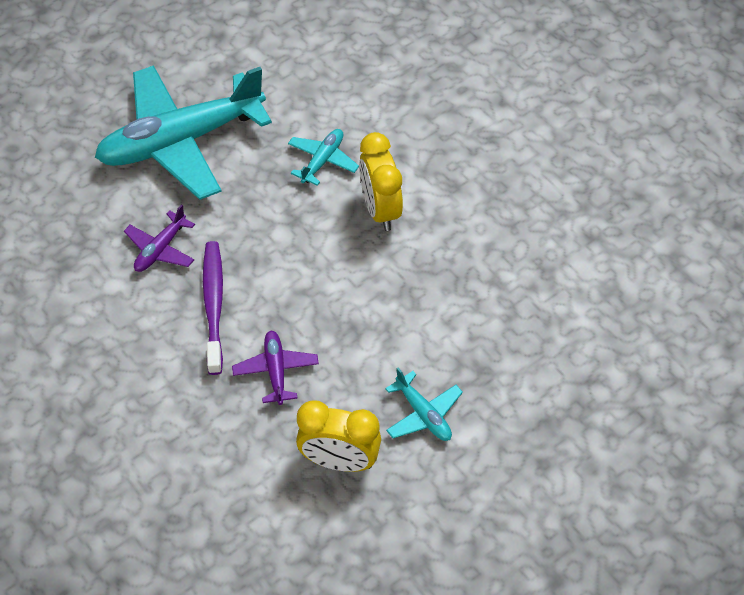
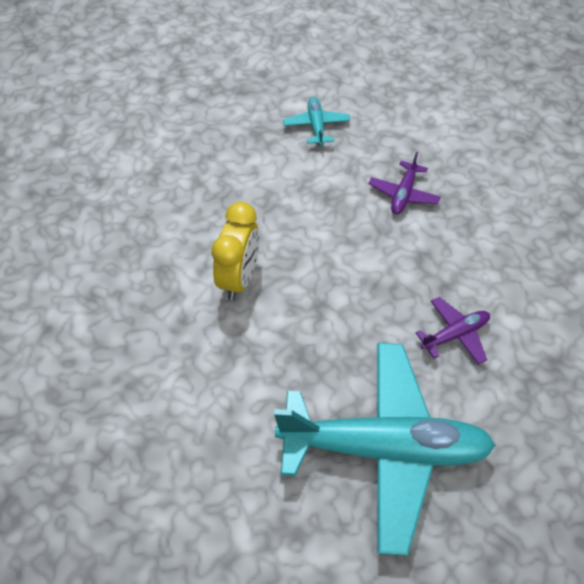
camera: 150 degrees left, 0 degrees up
(213, 305) = (428, 263): purple toothbrush -> none
(322, 161) = (256, 351): turquoise plane -> none
(339, 461) = (390, 124): yellow clock -> none

